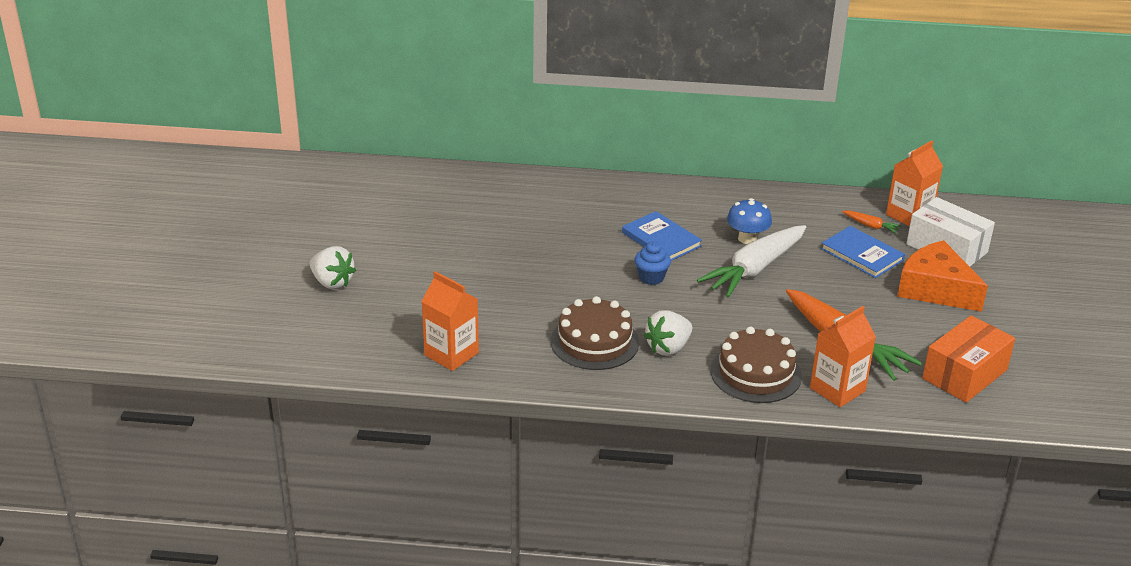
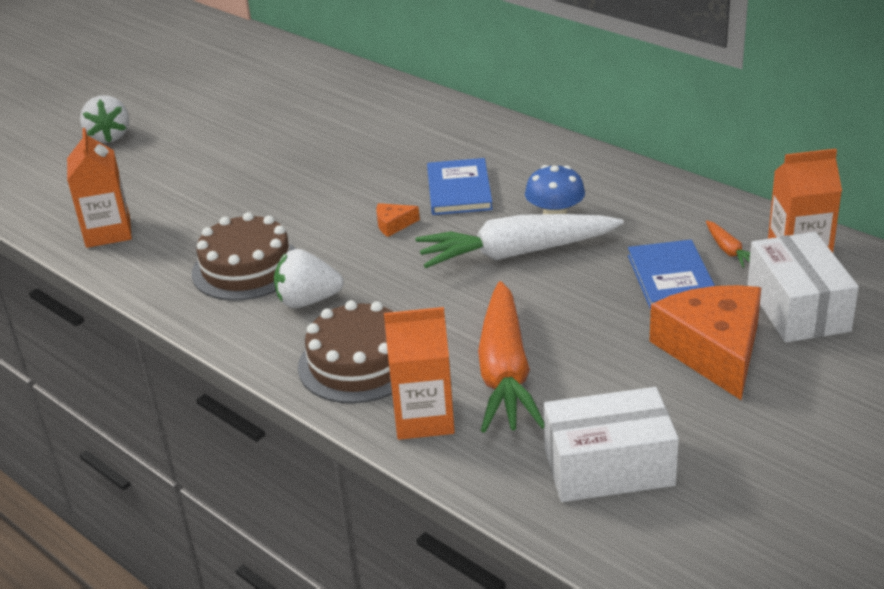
camera: 40 degrees right, 0 degrees up
(651, 277) = (393, 225): blue cupcake -> orange cheese
(964, 374) = (609, 467): orange box -> white box

